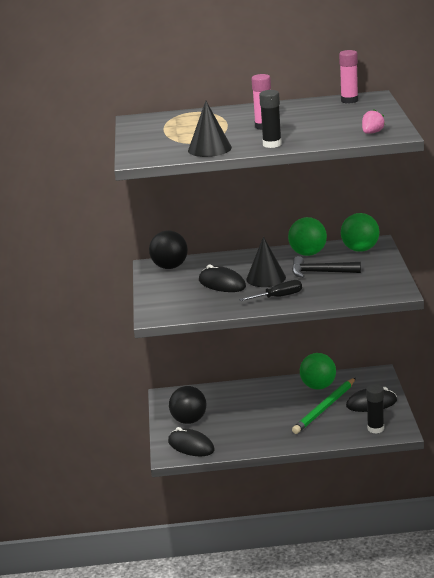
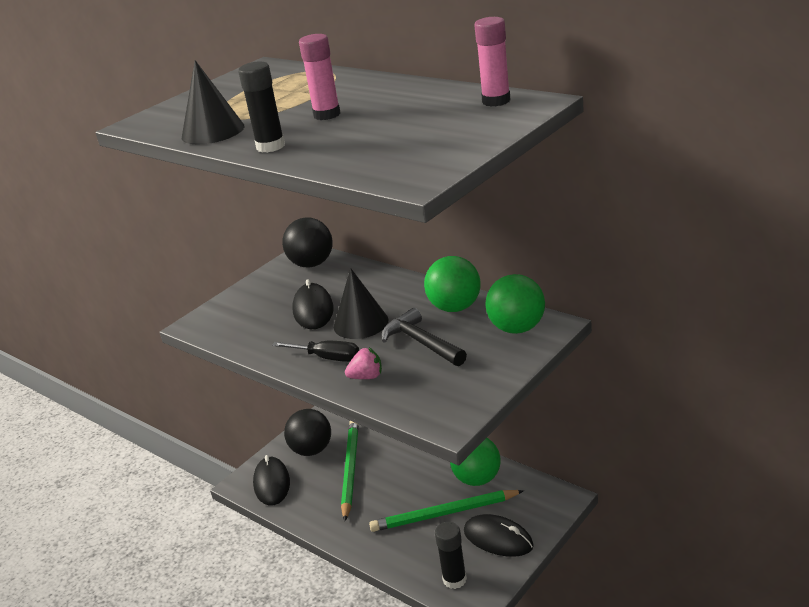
camera: 45 degrees right, 5 degrees up
(232, 417) = (350, 469): none -> green pencil
(372, 133) = (396, 167): pink strawberry -> pink strawberry (366, 377)

